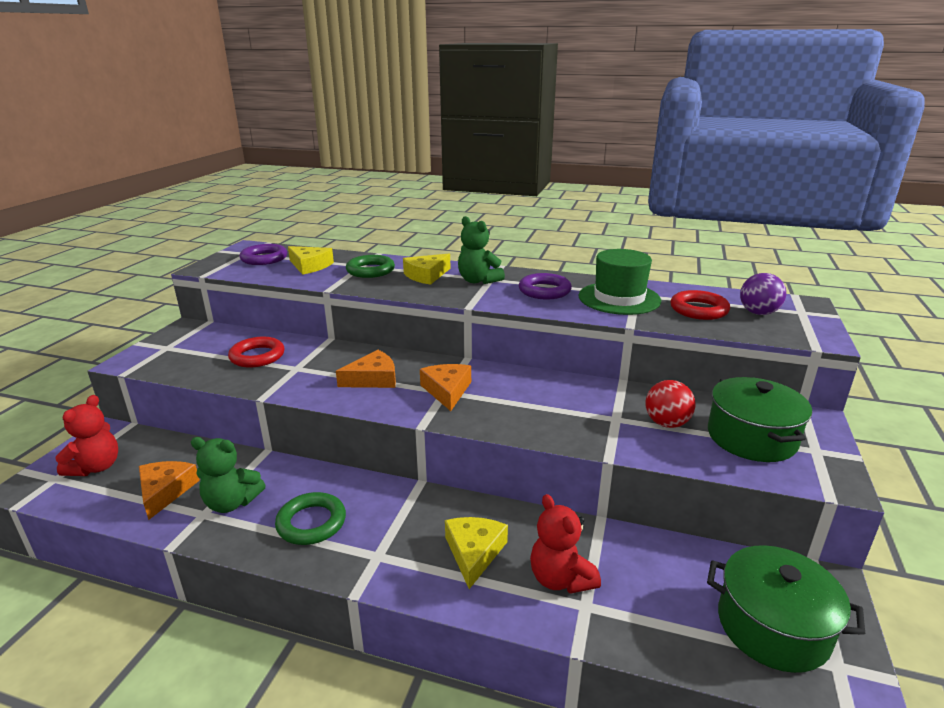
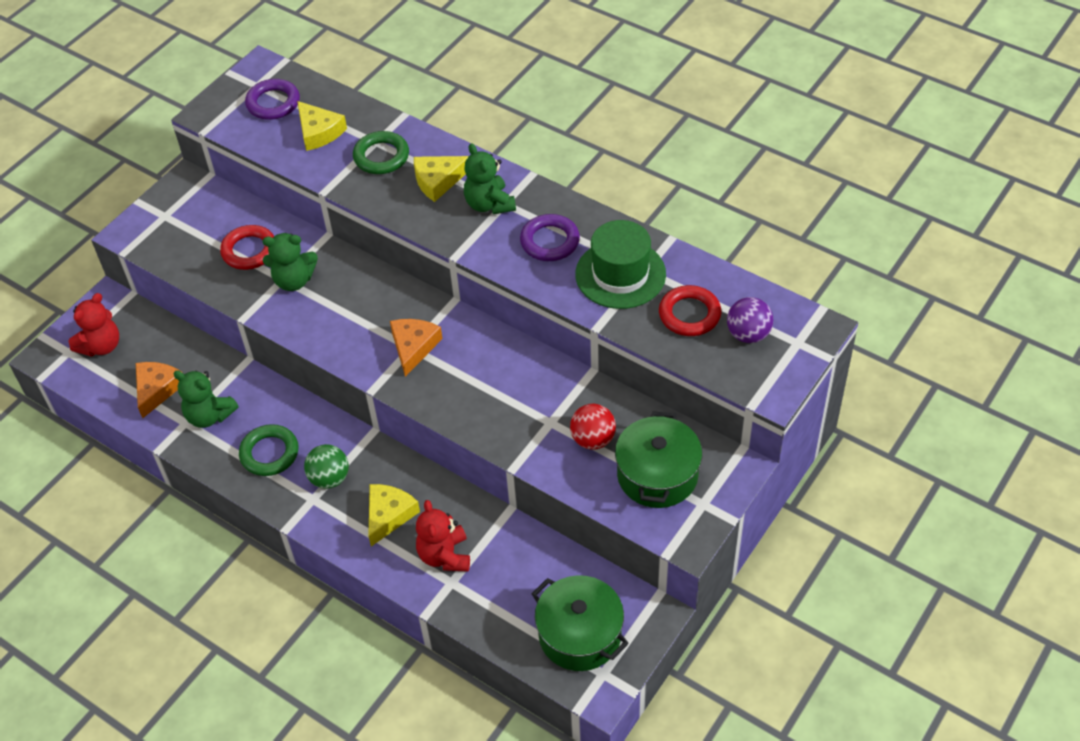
camera: 20 degrees right, 25 degrees up
(308, 367) = (294, 280): none -> green teddy bear
(373, 379) = (350, 313): orange cheese -> none
(390, 532) = (329, 478): none -> green ball

